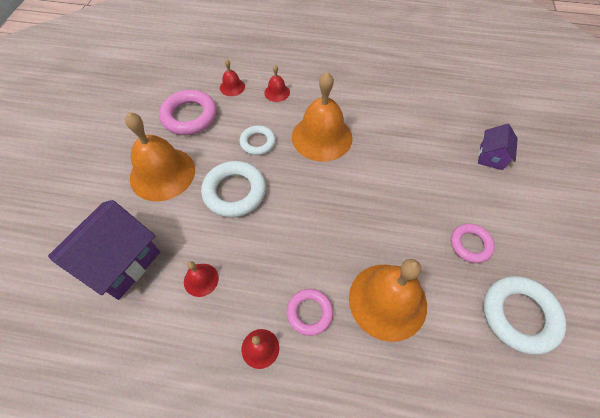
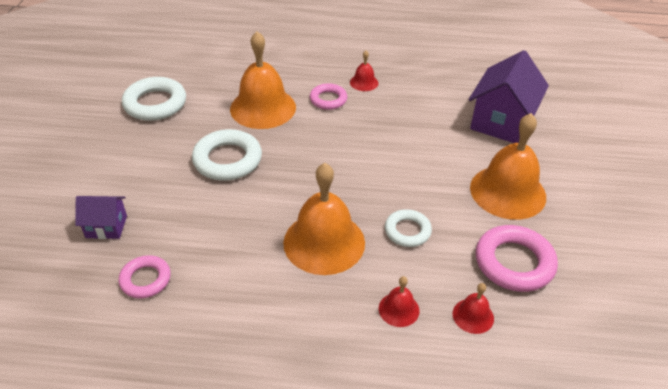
camera: 175 degrees right, 15 degrees down
(201, 279) = (424, 114): red bell -> none
(234, 192) = (418, 177): white ring -> white ring (227, 160)
(470, 244) = (175, 144): pink ring -> pink ring (145, 280)
(491, 157) = (106, 227): purple house -> purple house turned 75 degrees clockwise

